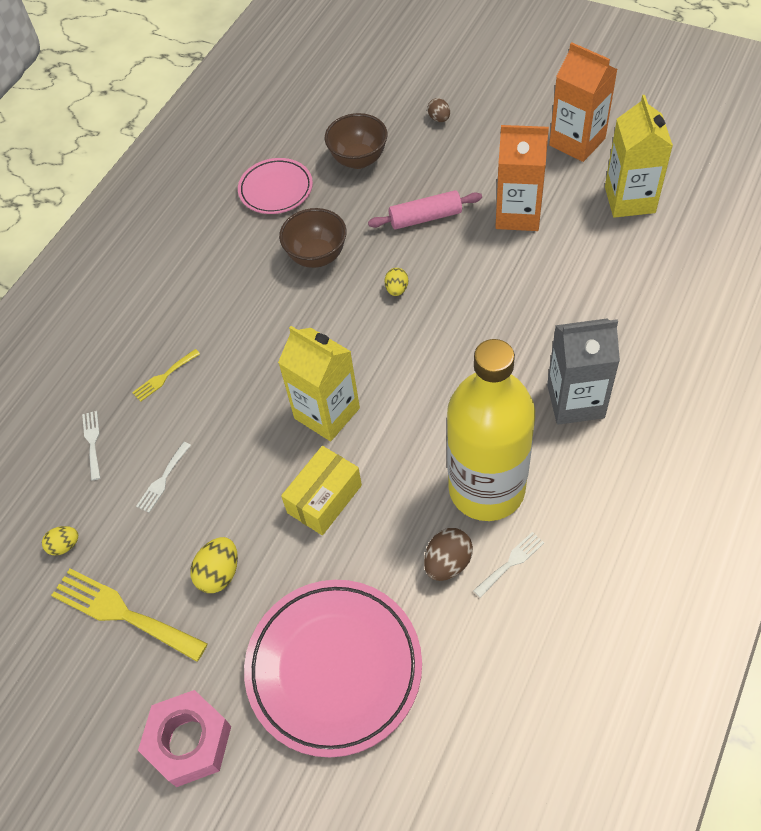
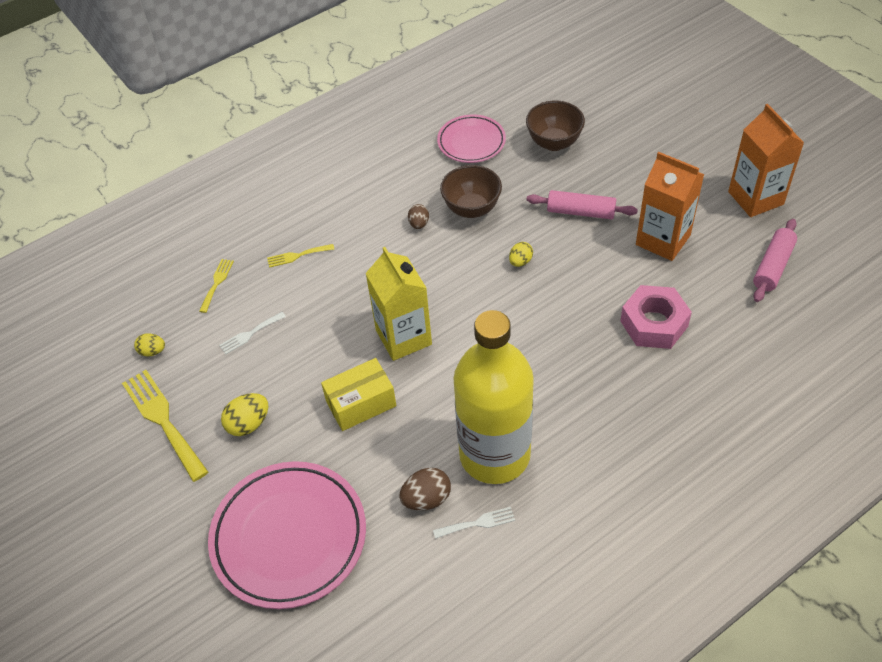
camera: 25 degrees right, 5 degrees down
(92, 442) = (217, 283): white fork -> yellow fork
(189, 741) = (153, 538): pink nut -> pink nut (654, 323)
(439, 118) = (644, 133): brown egg -> brown egg (419, 224)
(575, 401) = (615, 417): grey carton -> none
(629, 200) = (773, 266): yellow carton -> pink rolling pin

